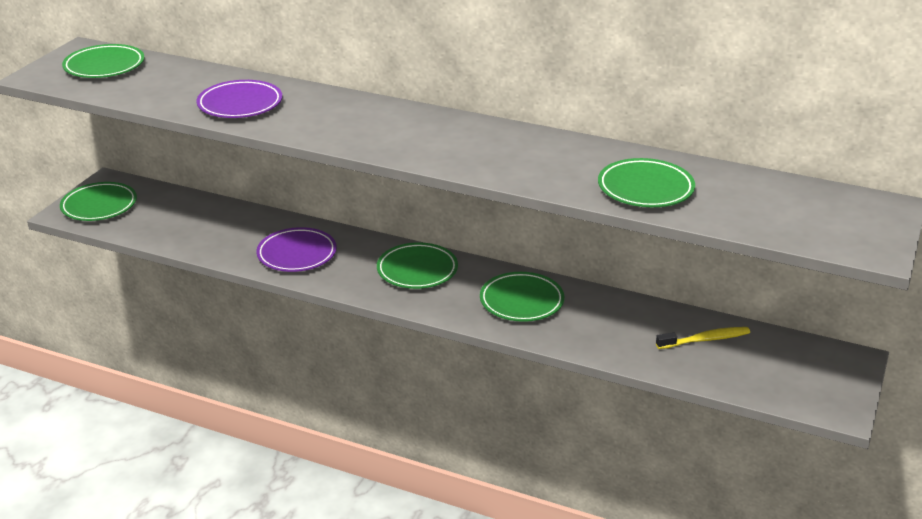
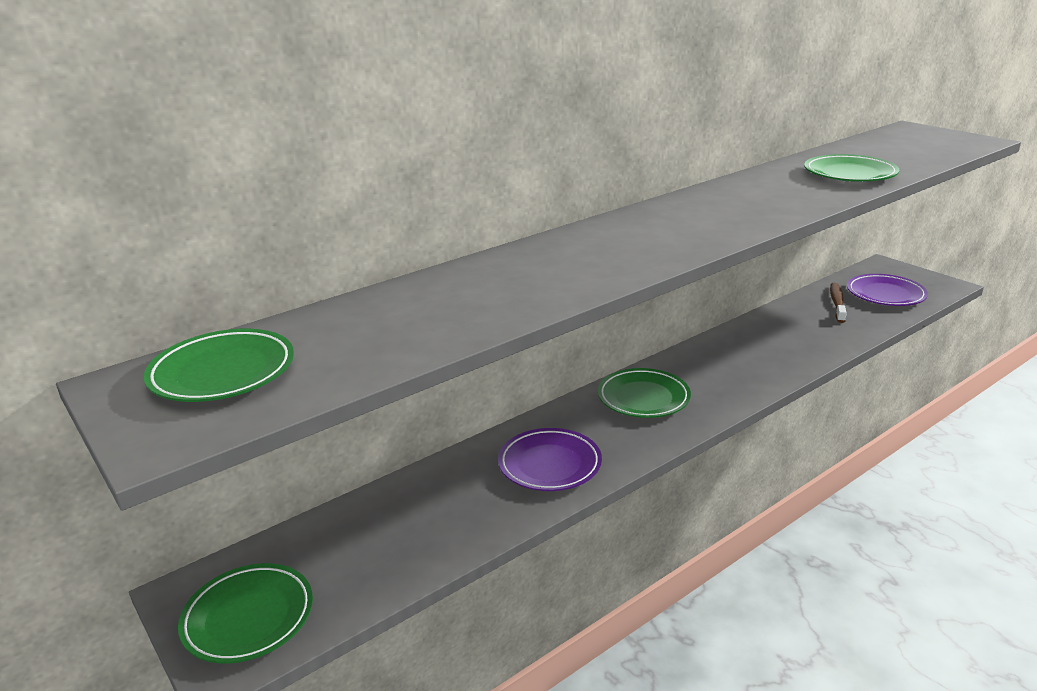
camera: 60 degrees left, 5 degrees down
(240, 104) = (492, 297): purple plate -> purple plate (885, 294)
(521, 301) = (736, 360): green plate -> none
(705, 340) = (837, 303): yellow toothbrush -> brown toothbrush

